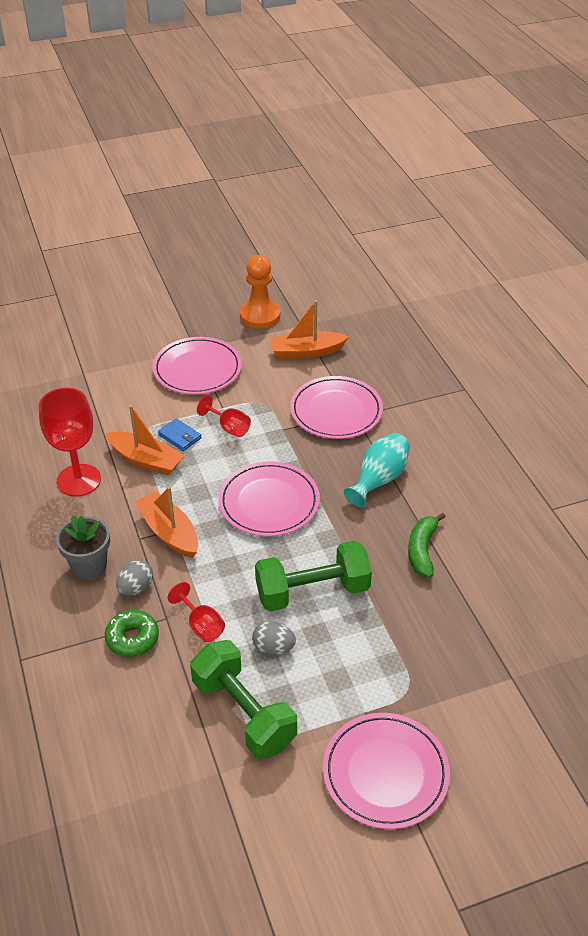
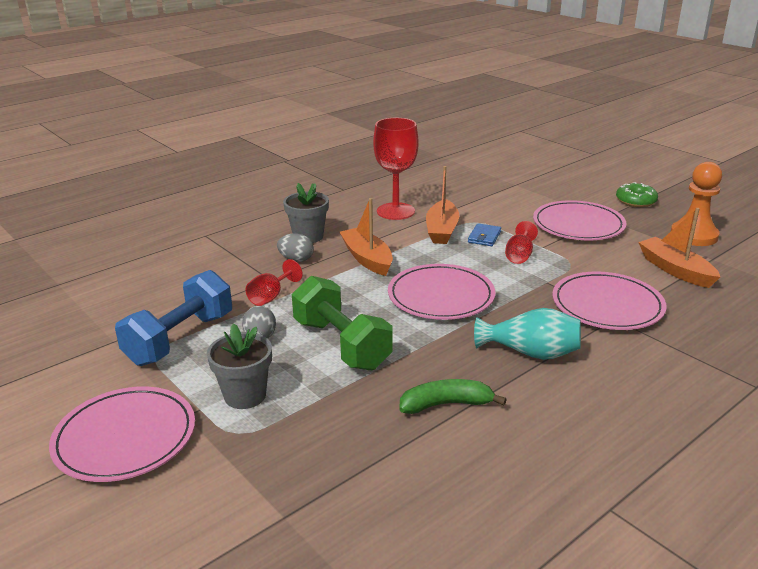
camera: 70 degrees right, 15 degrees down
(132, 638) = (243, 271): green donut -> green donut (635, 201)
(169, 532) = (367, 259): orange boat -> orange boat turned 60 degrees counterclockwise
(244, 713) = (180, 339): green dumbbell -> blue dumbbell
(359, 676) = (245, 395): none -> grey flower pot

